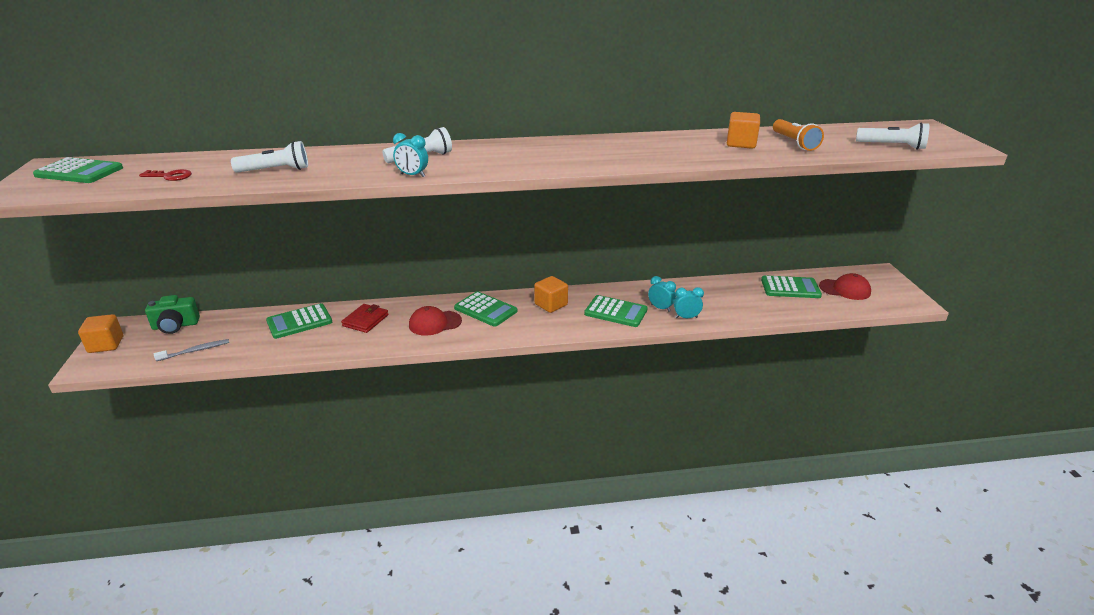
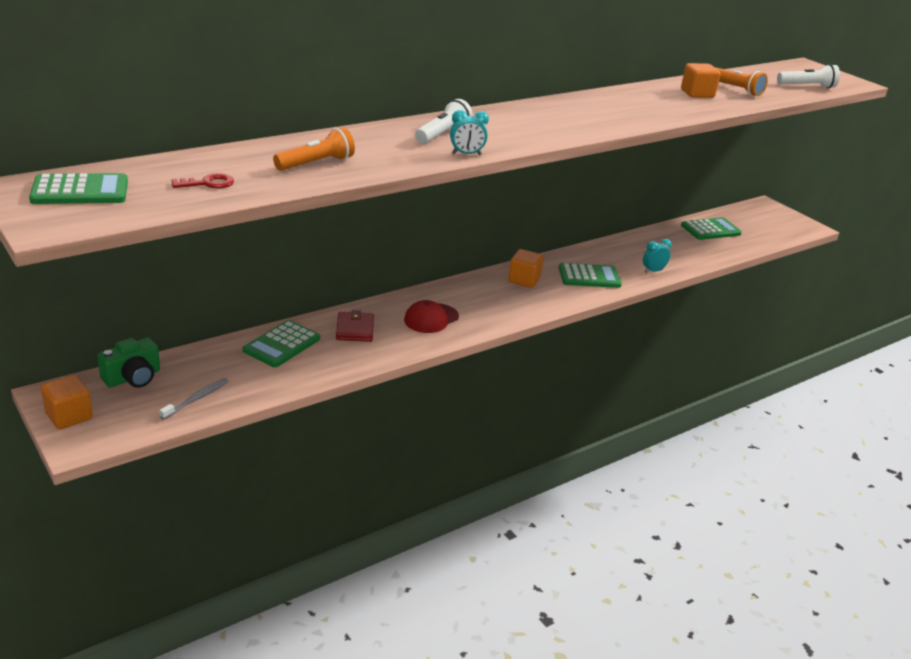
camera: 30 degrees left, 0 degrees up
(275, 170) = (316, 164): white flashlight -> orange flashlight
(485, 310) = (467, 296): green calculator -> none
(660, 308) = (624, 266): turquoise clock -> none
(845, 289) = (752, 224): red cap -> none

